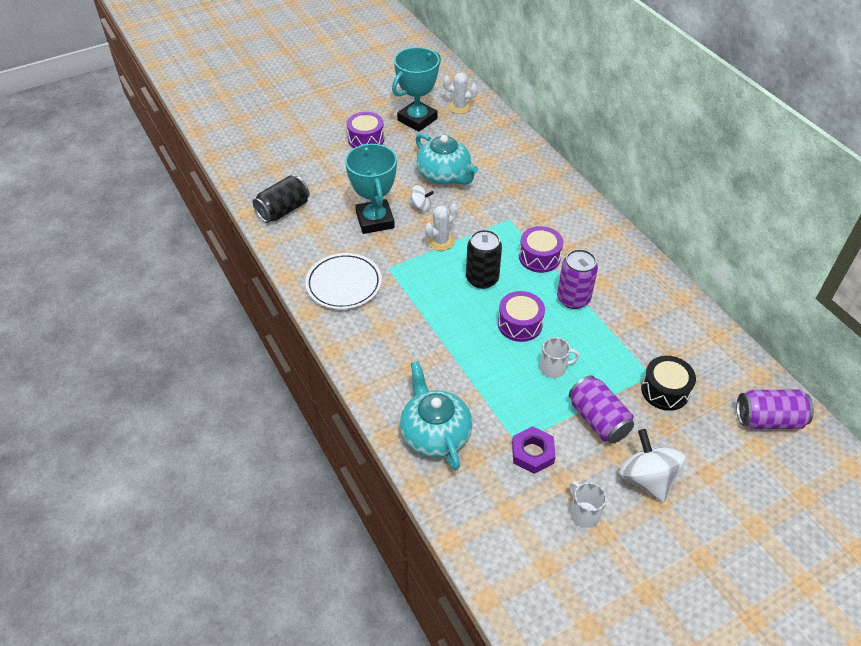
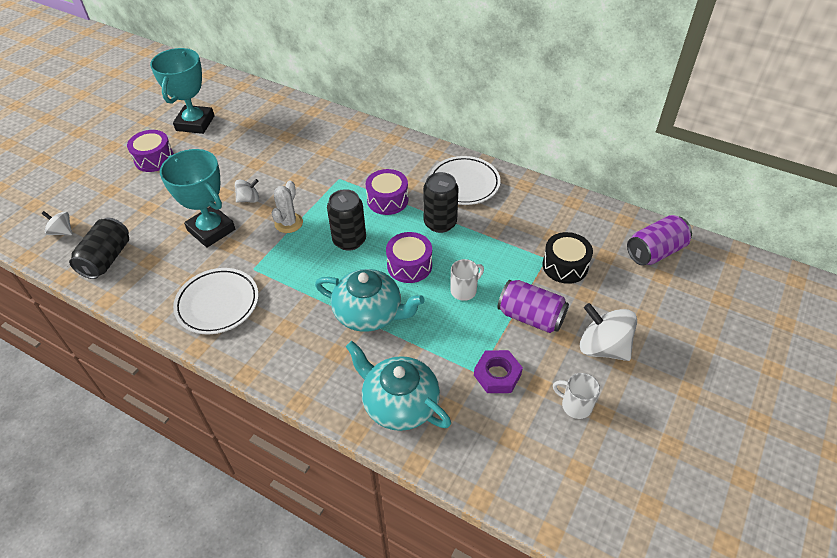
camera: 30 degrees left, 0 degrees up
(264, 173) = (62, 231): none -> white spinning top
(444, 175) = (254, 163): turquoise teapot -> turquoise teapot (369, 313)
(459, 107) = (229, 99): white cactus -> none
(573, 299) = (440, 223): purple can -> black can
(621, 272) = (464, 184): none -> white plate

